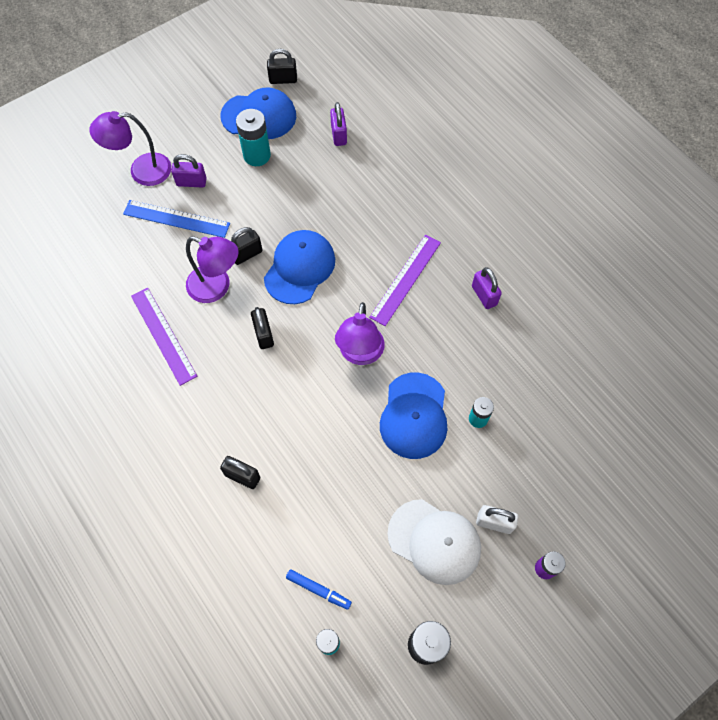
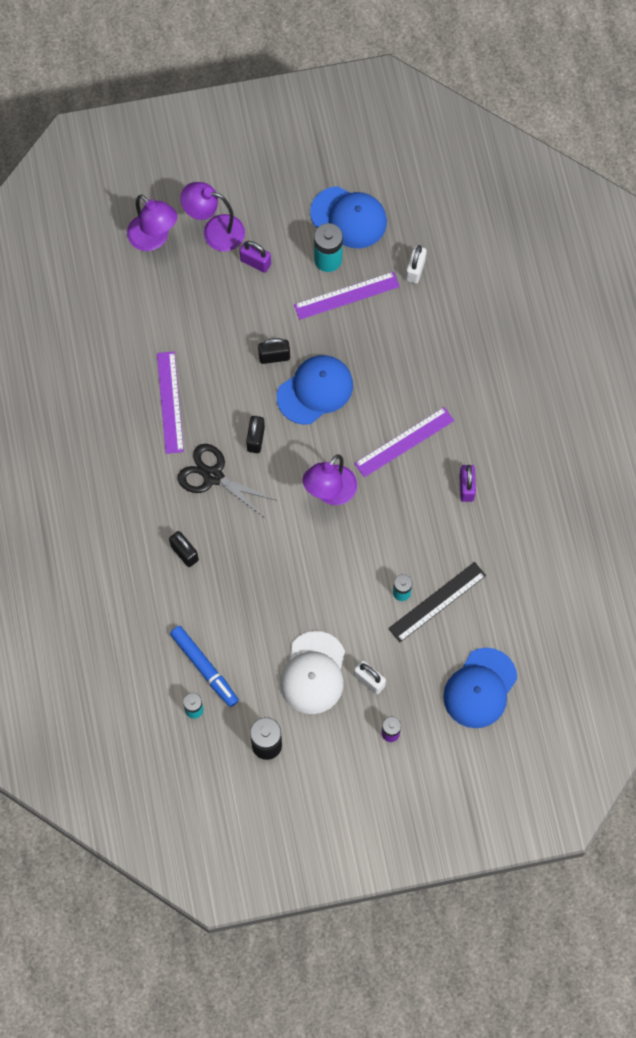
camera: 25 degrees right, 5 degrees up
(176, 219) = (226, 294): blue ruler -> none
(217, 287) = (234, 377): purple lamp -> purple lamp (154, 239)
(237, 387) = (213, 476): none -> black scissors
(283, 79) = (390, 186): black padlock -> none
(288, 178) = (346, 295): none -> purple ruler
(318, 590) = (204, 668): blue marker -> blue marker, size x1.63
(338, 135) = (415, 270): purple padlock -> white padlock
(414, 416) = (349, 566): blue cap -> blue cap (480, 688)
(434, 541) = (313, 673): white cap -> white cap turned 45 degrees clockwise
(516, 412) = (437, 602): none -> black ruler

